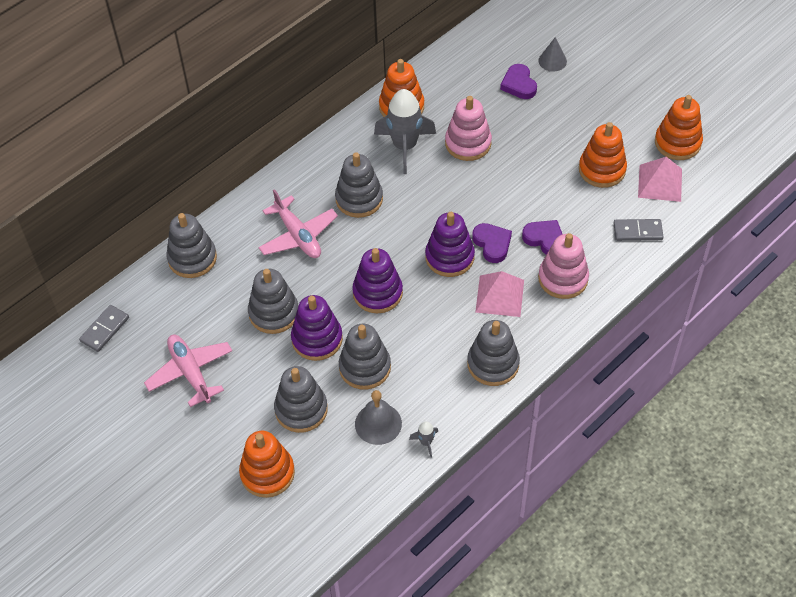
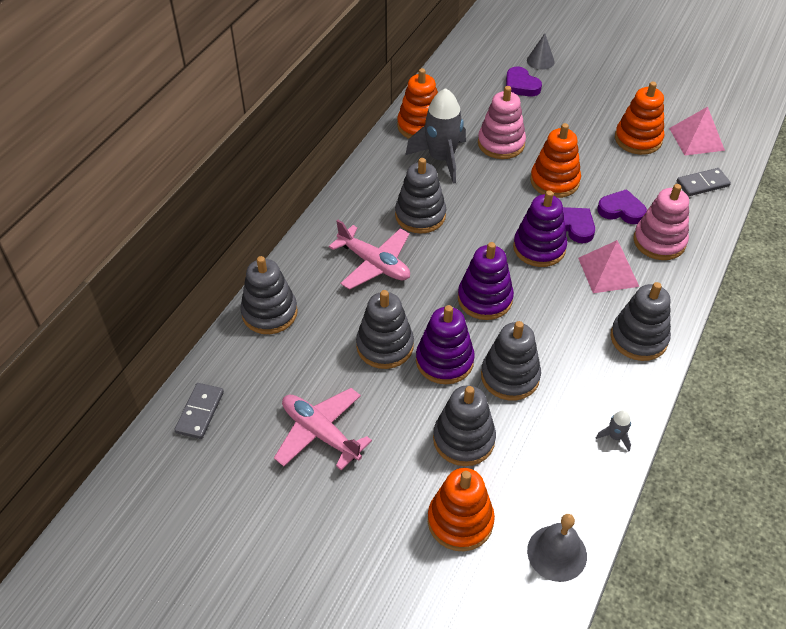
camera: 20 degrees left, 5 degrees down
(378, 423) = (554, 431): grey bell -> grey bell (557, 553)
(677, 143) = (691, 103): orange stacking toy -> orange stacking toy (554, 181)

